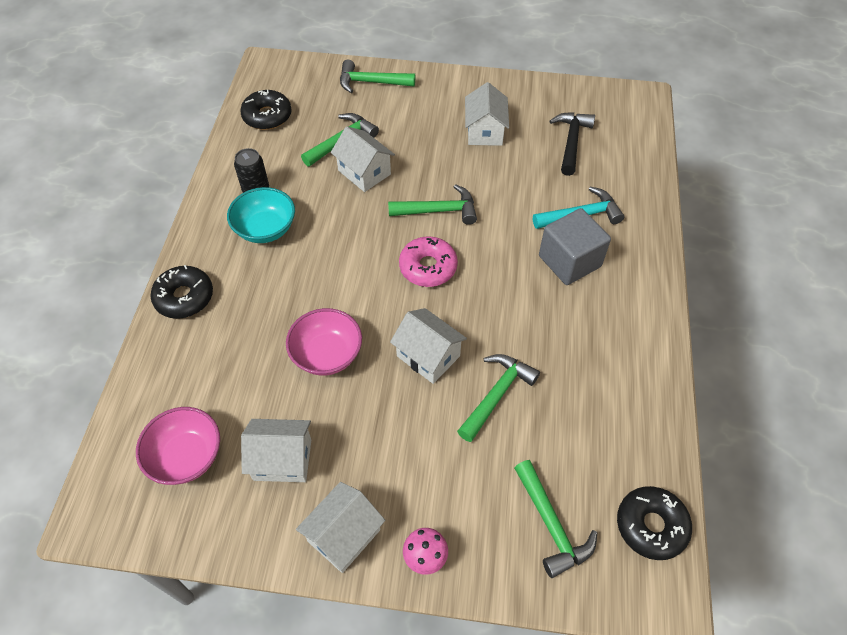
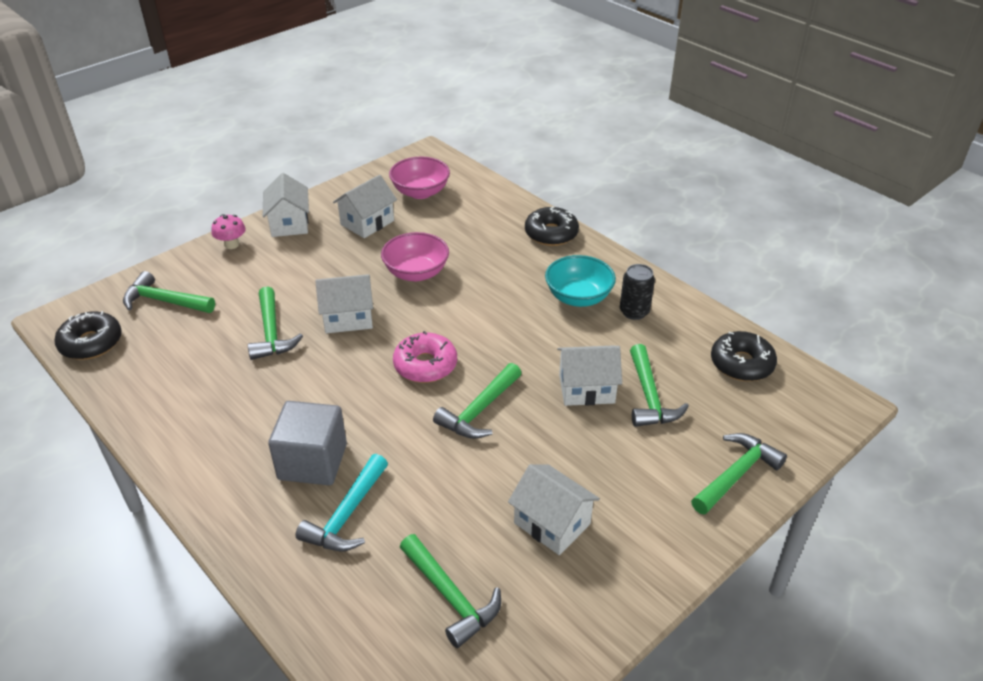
camera: 130 degrees right, 15 degrees down
(571, 142) = (451, 597): black hammer -> green hammer

